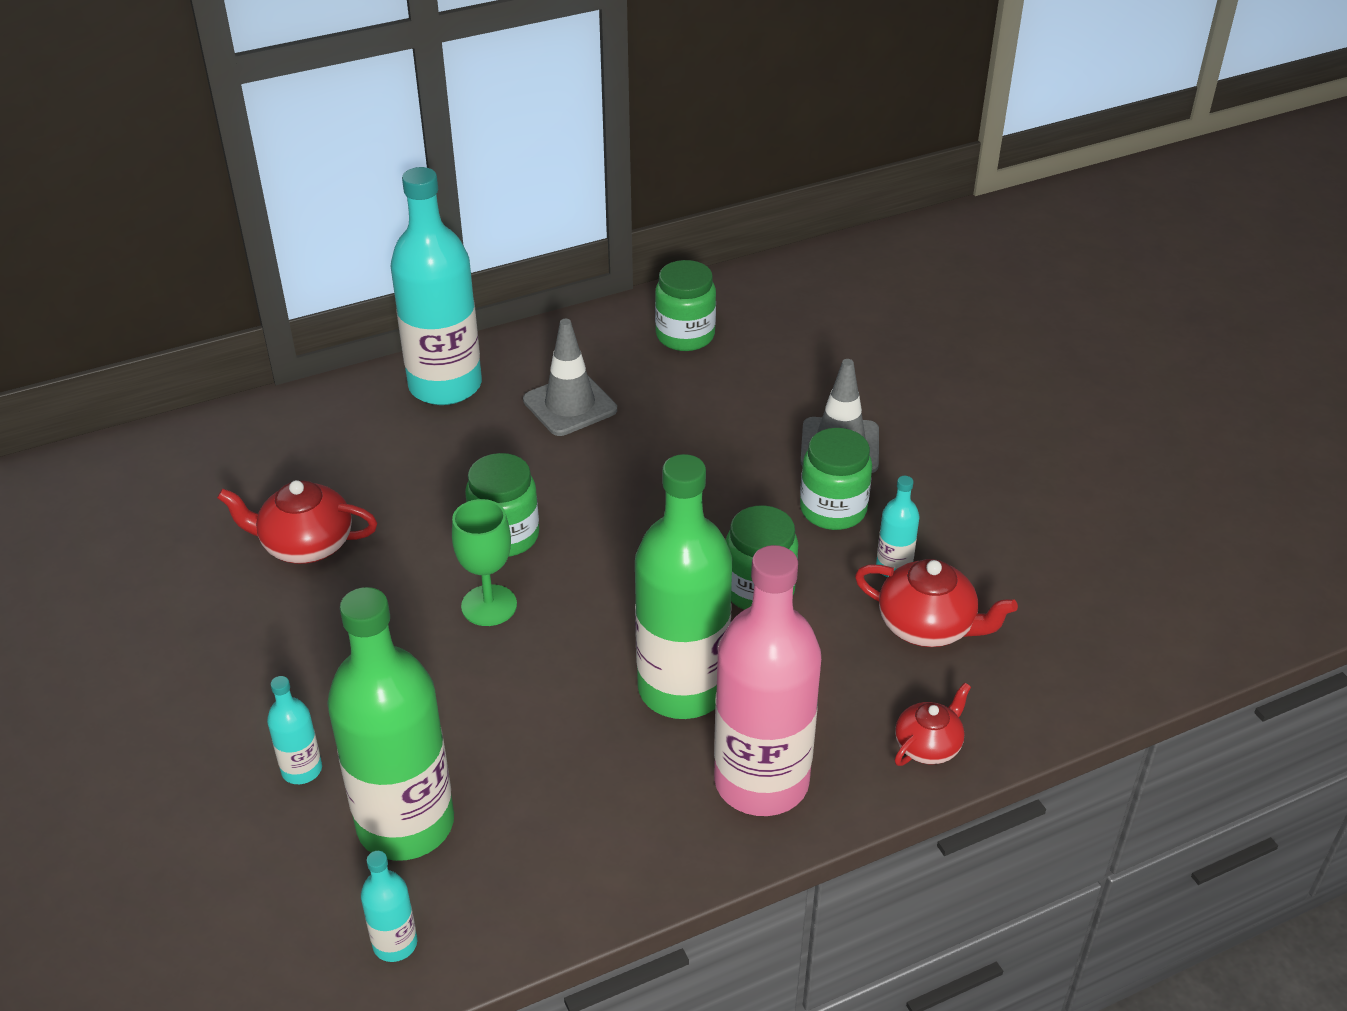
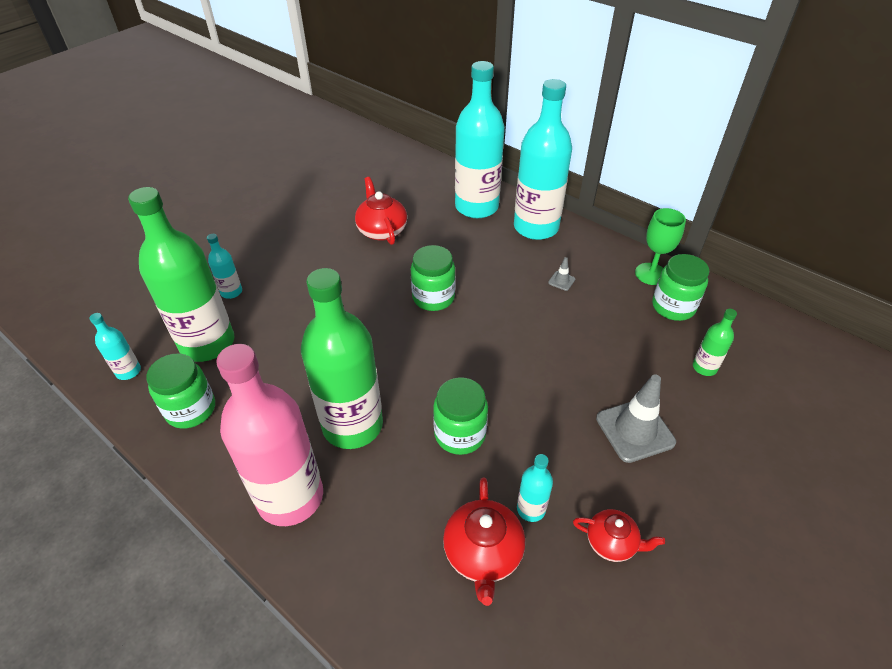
camera: 65 degrees right, 5 degrees up
(345, 425) = (476, 207): none -> turquoise bottle
(489, 605) = (376, 313): green goblet -> green goblet (651, 274)
(570, 405) = (561, 281): grey traffic cone -> grey traffic cone, size x0.44
(789, 356) = (704, 367): none -> green bottle
(833, 510) = (565, 449): green jar -> green jar (191, 409)
(928, 745) = (361, 594): red teapot -> red teapot (612, 542)

